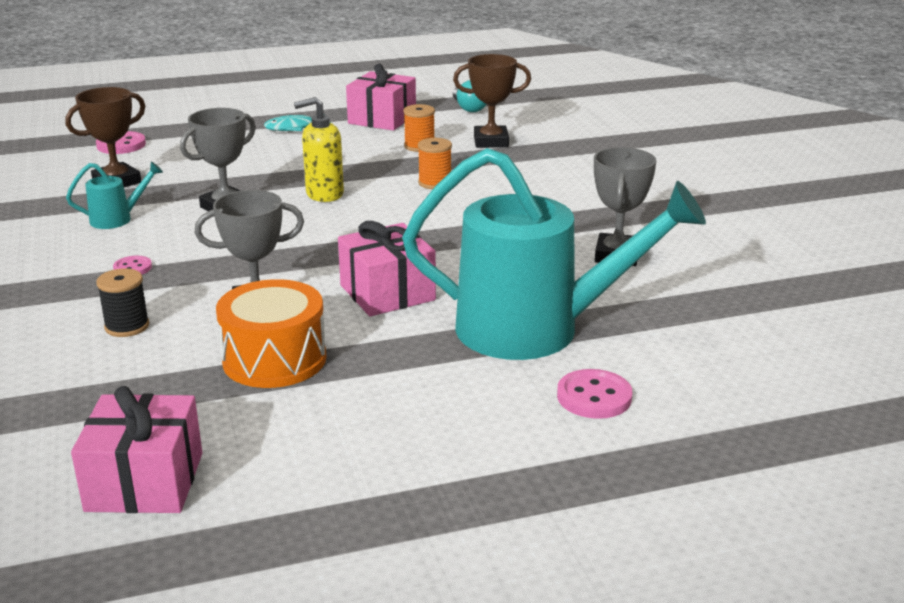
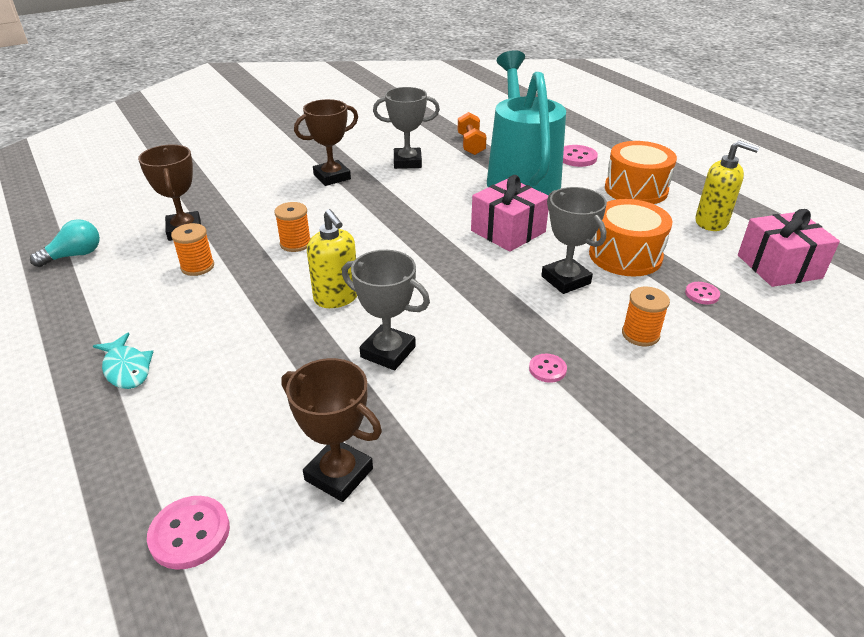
camera: 105 degrees left, 10 degrees up
(117, 219) = (447, 425): turquoise watering can -> none
(127, 326) = (640, 334): black spool -> orange spool
(150, 389) = (702, 294): none -> pink button
(303, 465) = (711, 222): none -> yellow soap dispenser
(382, 119) = (101, 306): pink gift -> none
(449, 424) = (636, 189): none -> orange drum
(586, 208) = (332, 177): none -> brown trophy
(670, 310) = (471, 144): none -> orange dumbbell

